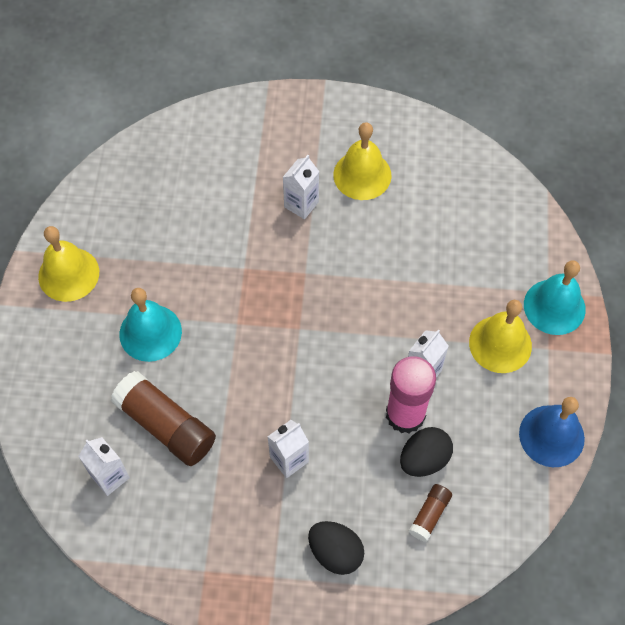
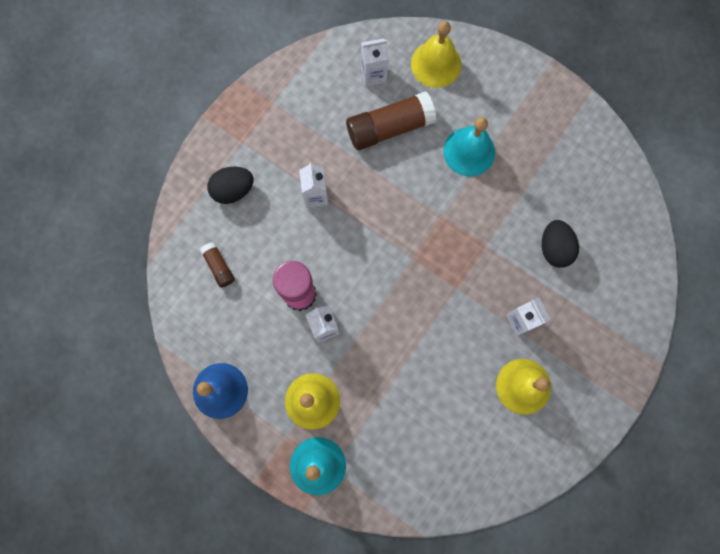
camera: 120 degrees right, 15 degrees up
(68, 274) = (551, 118): yellow bell -> yellow bell (436, 64)
(424, 459) = (259, 287): black egg -> black egg (554, 248)

